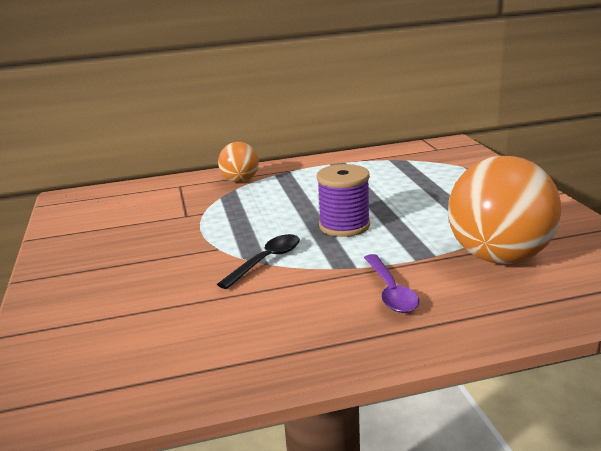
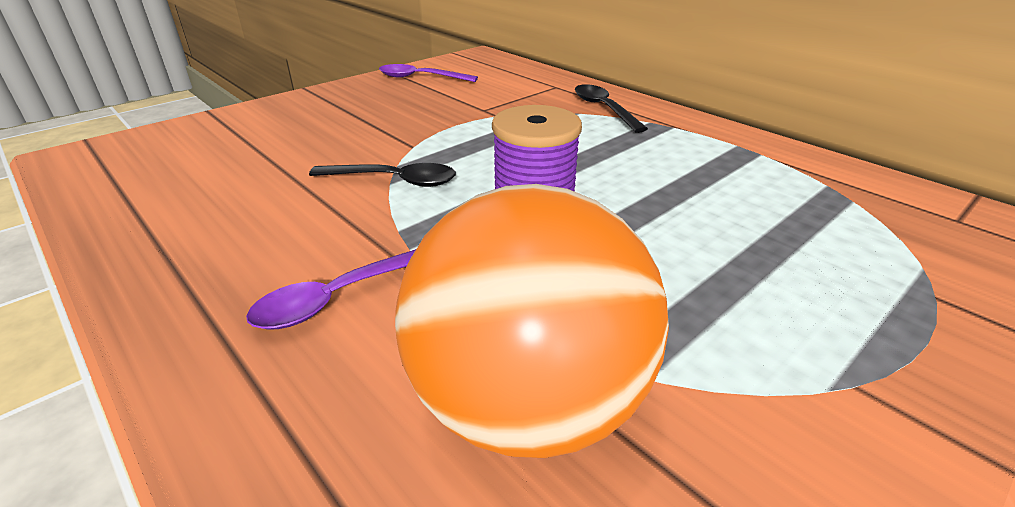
camera: 60 degrees right, 10 degrees up
(82, 227) = (421, 78): none -> purple spoon
(240, 181) = (604, 109): orange ball -> black spoon

